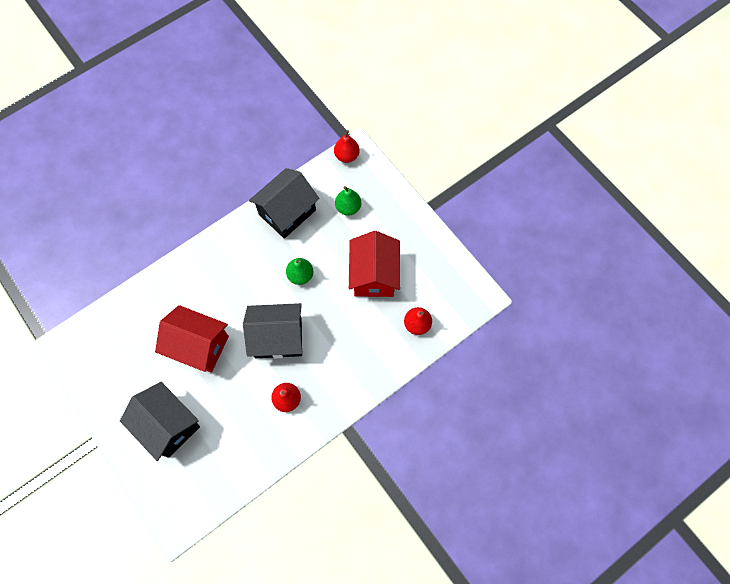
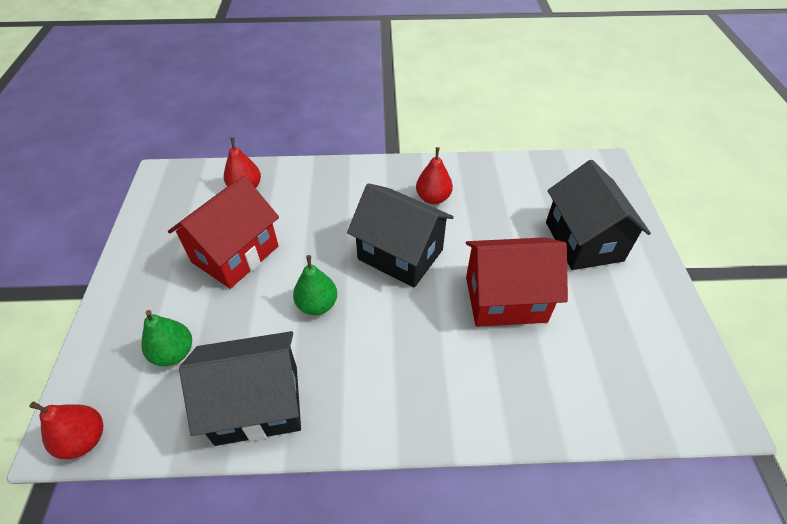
camera: 145 degrees left, 20 degrees down
(199, 346) = (505, 299): red house -> red house turned 60 degrees counterclockwise

